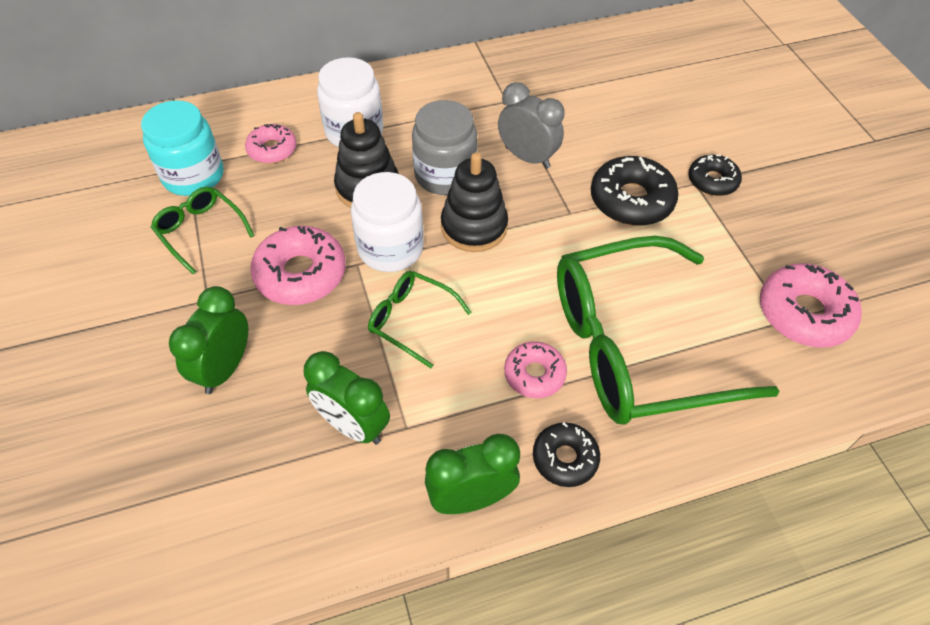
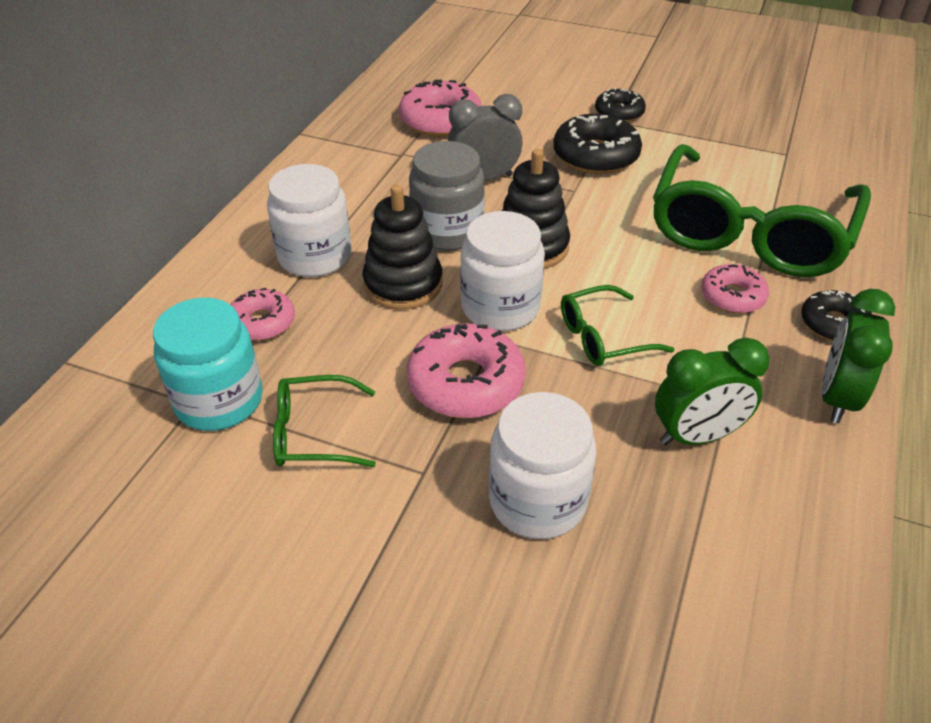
camera: 50 degrees left, 10 degrees down
(225, 368) = (537, 501): green clock -> white jar
(804, 313) = (787, 145): pink donut -> pink donut (440, 120)

